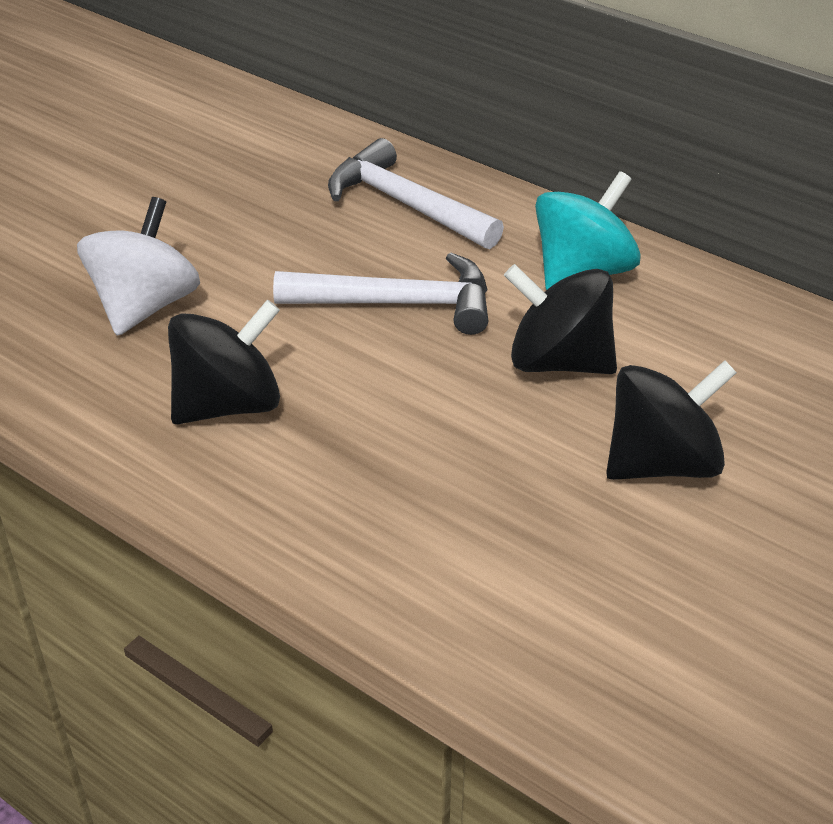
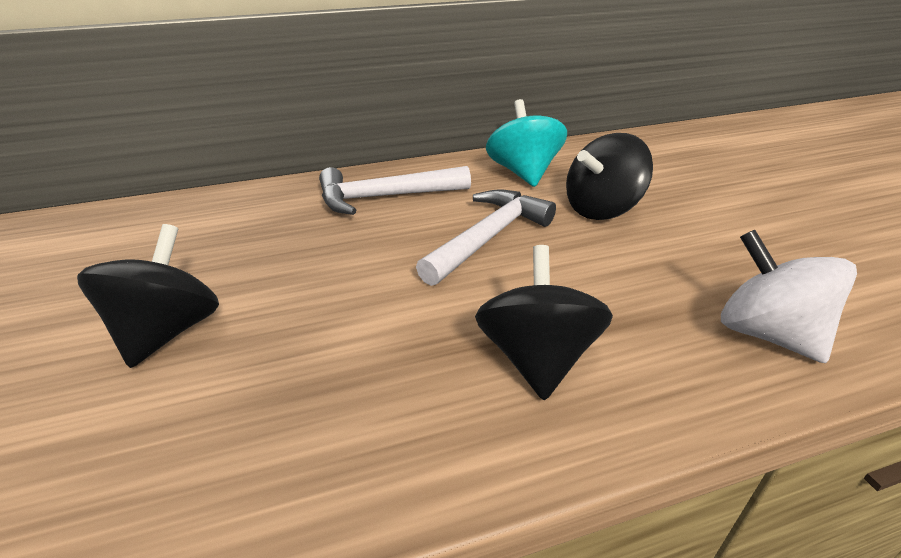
camera: 55 degrees left, 5 degrees down
(145, 306) = (354, 355): white spinning top -> white spinning top (767, 333)
(662, 463) = (719, 214): black spinning top -> black spinning top (167, 331)

